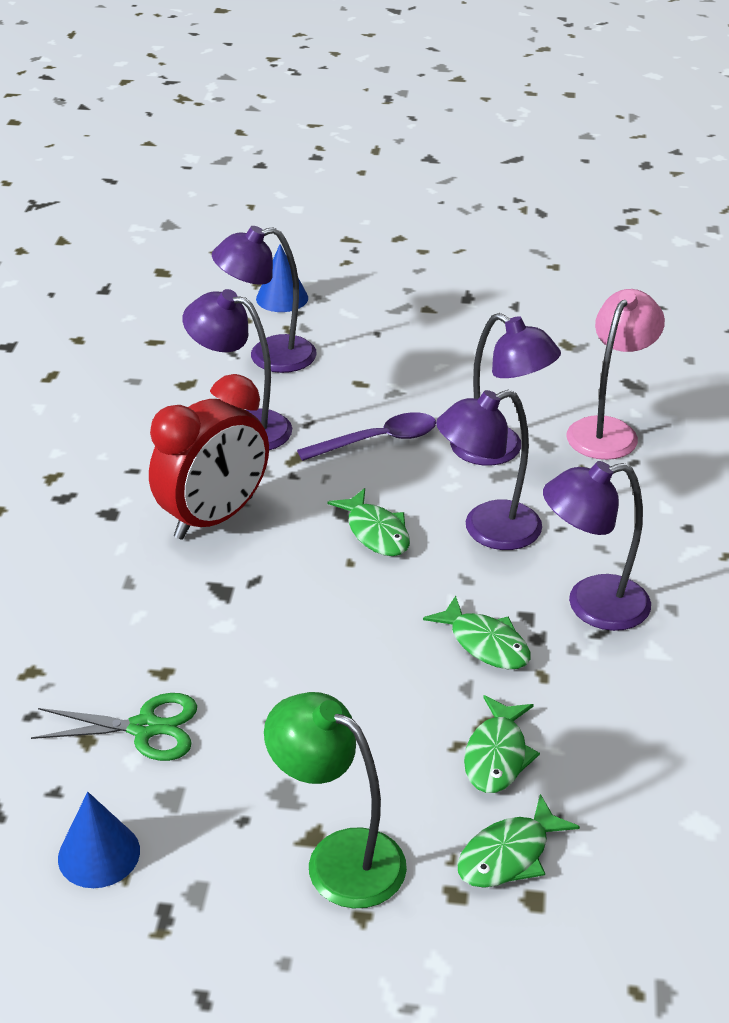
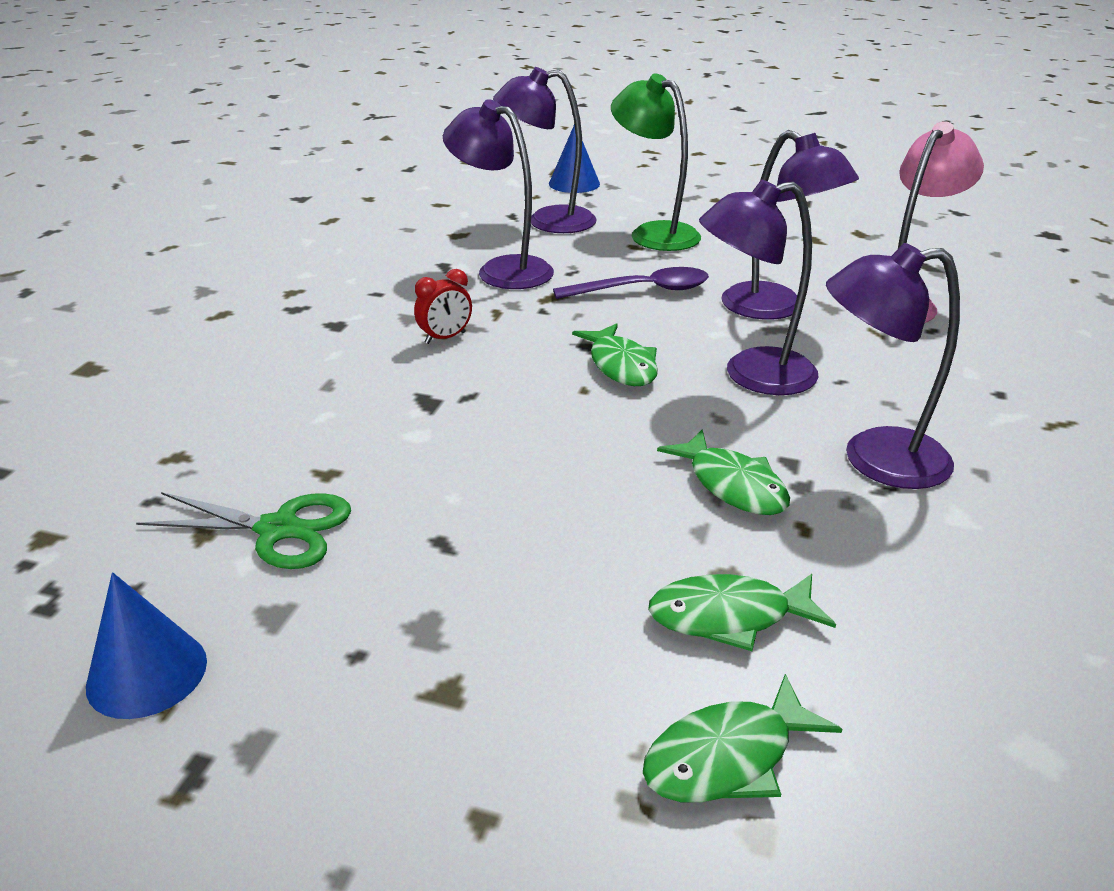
camera: 10 degrees right, 5 degrees down
(214, 518) = (445, 338): red clock -> red clock, size x0.41
(339, 857) = (472, 725): green lamp -> green lamp (653, 233)
(497, 755) = (729, 616): green fish -> green fish turned 60 degrees clockwise

